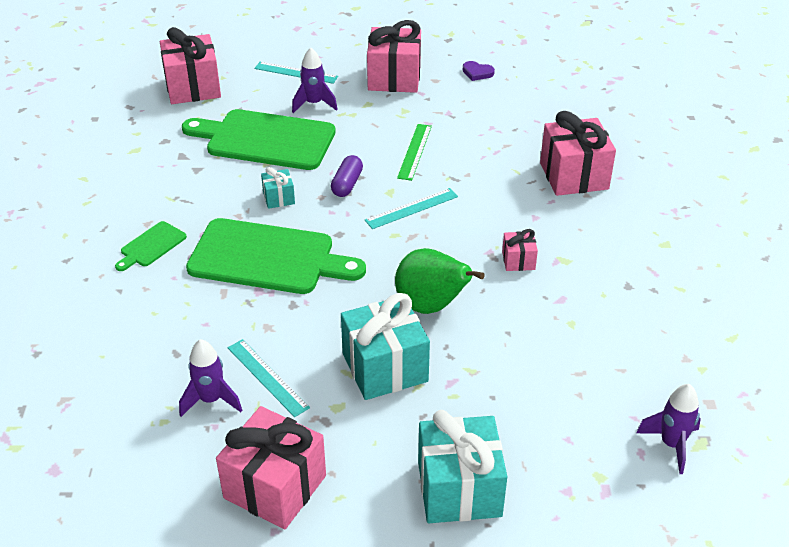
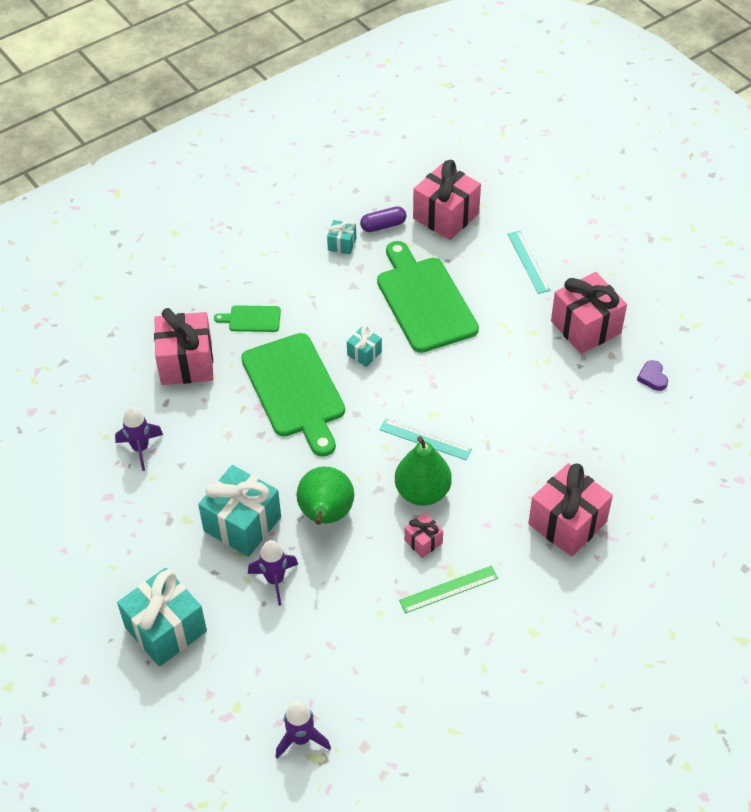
camera: 55 degrees right, 10 degrees up
(142, 153) = (342, 244): none -> turquoise gift
(267, 377) = (182, 465): turquoise ruler -> none
(275, 486) = (96, 528): pink gift -> pink gift (186, 363)
(314, 104) = (498, 300): purple rocket -> purple rocket (275, 580)
(347, 184) = (417, 383): purple capsule -> purple capsule (383, 225)
(414, 151) = (498, 399): green ruler -> green ruler (448, 589)
(465, 236) = (422, 492): none -> green pear

